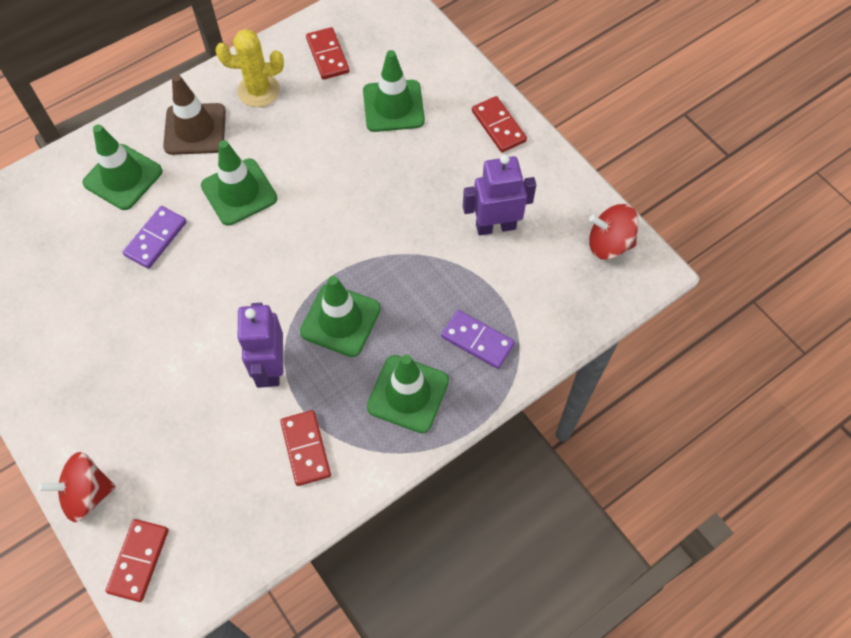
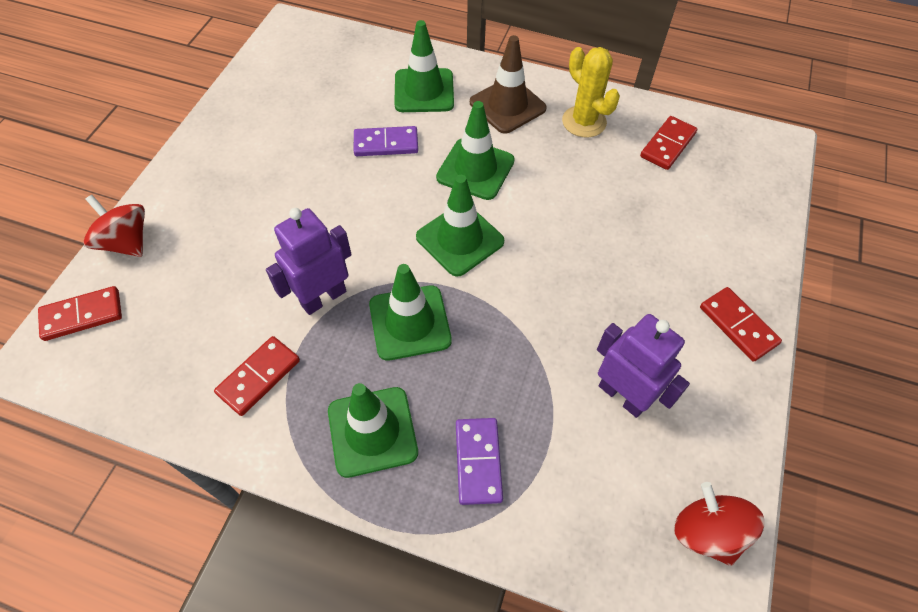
camera: 55 degrees right, 5 degrees down
(393, 106) = (668, 224): green traffic cone -> green traffic cone (460, 239)
(498, 126) = (738, 325): red domino -> red domino turned 60 degrees counterclockwise

